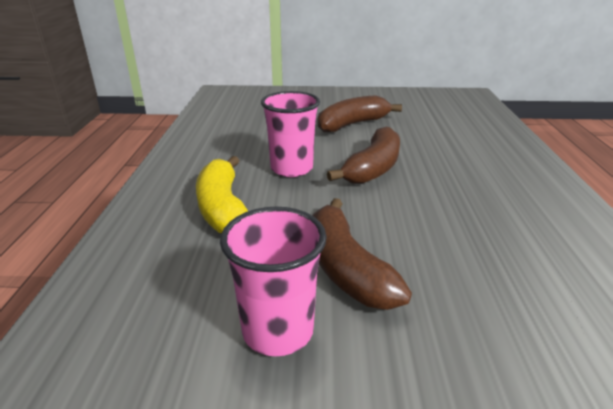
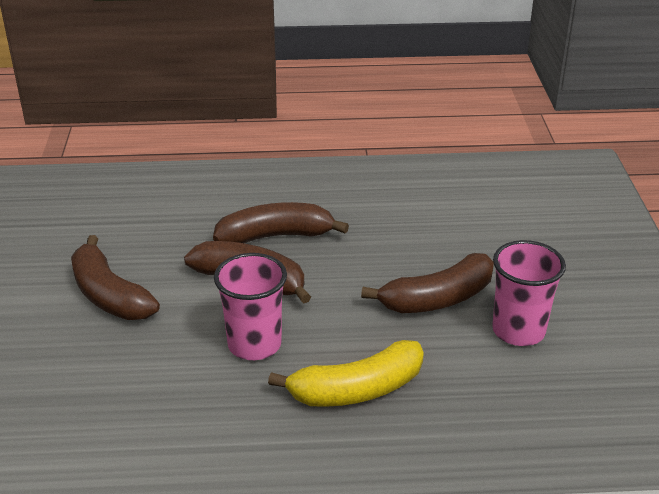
camera: 95 degrees left, 5 degrees up
(440, 180) = (276, 236): none -> brown banana

